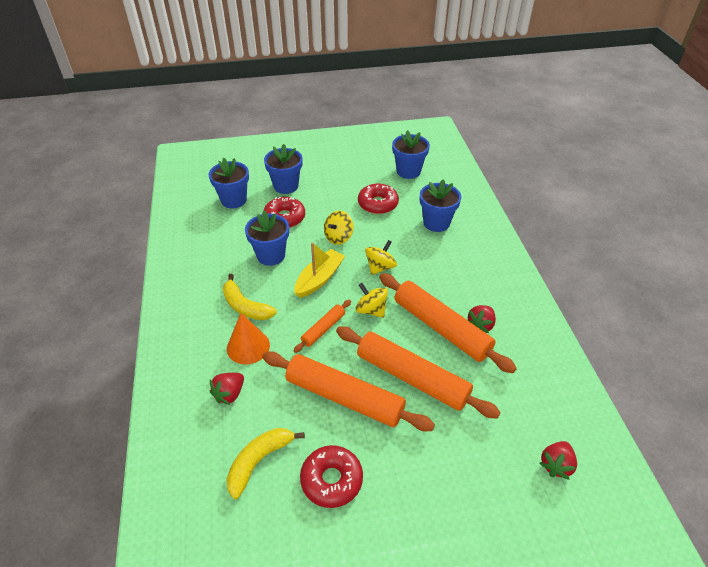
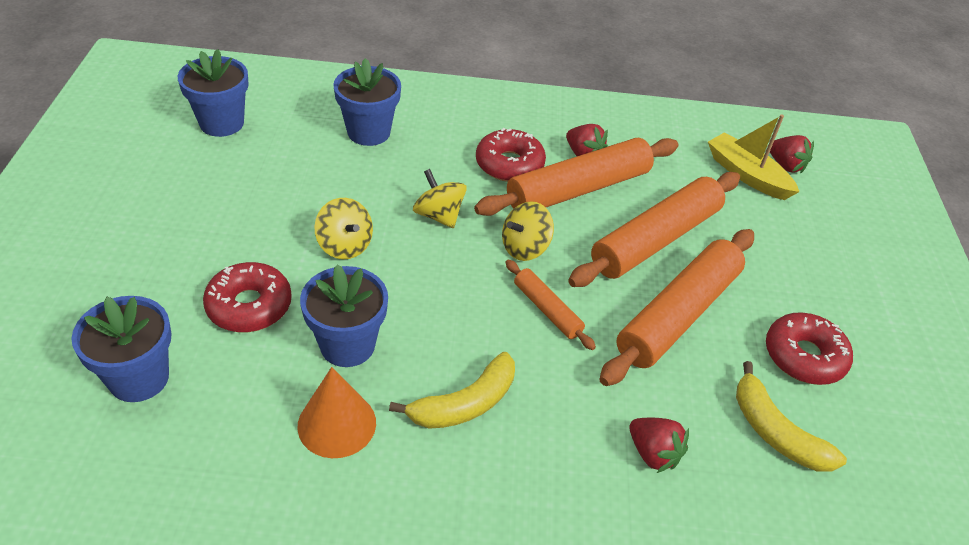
camera: 80 degrees left, 0 degrees up
(248, 346) = (559, 413): orange cone -> orange cone (337, 424)
(286, 186) = (149, 285): blue flower pot -> none
(319, 279) = (435, 291): yellow boat -> yellow boat (747, 175)
(378, 204) = (285, 179): red donut -> red donut (509, 164)

